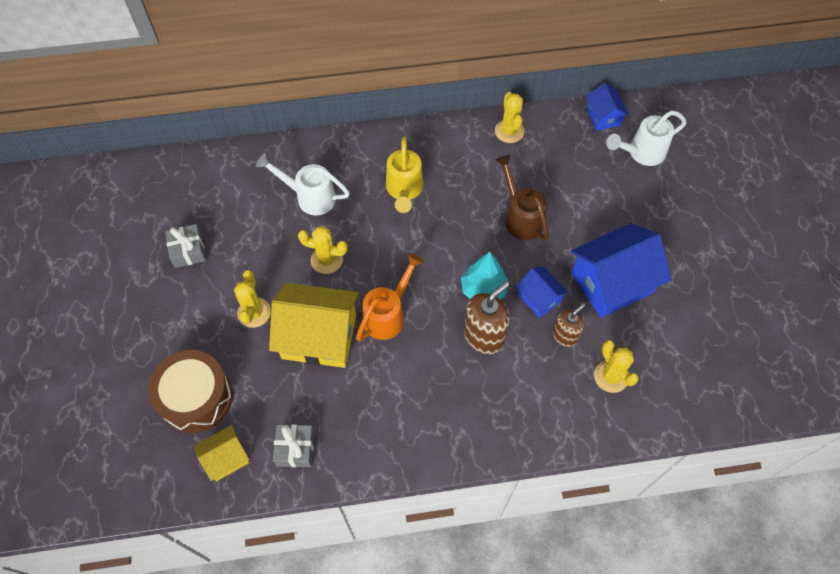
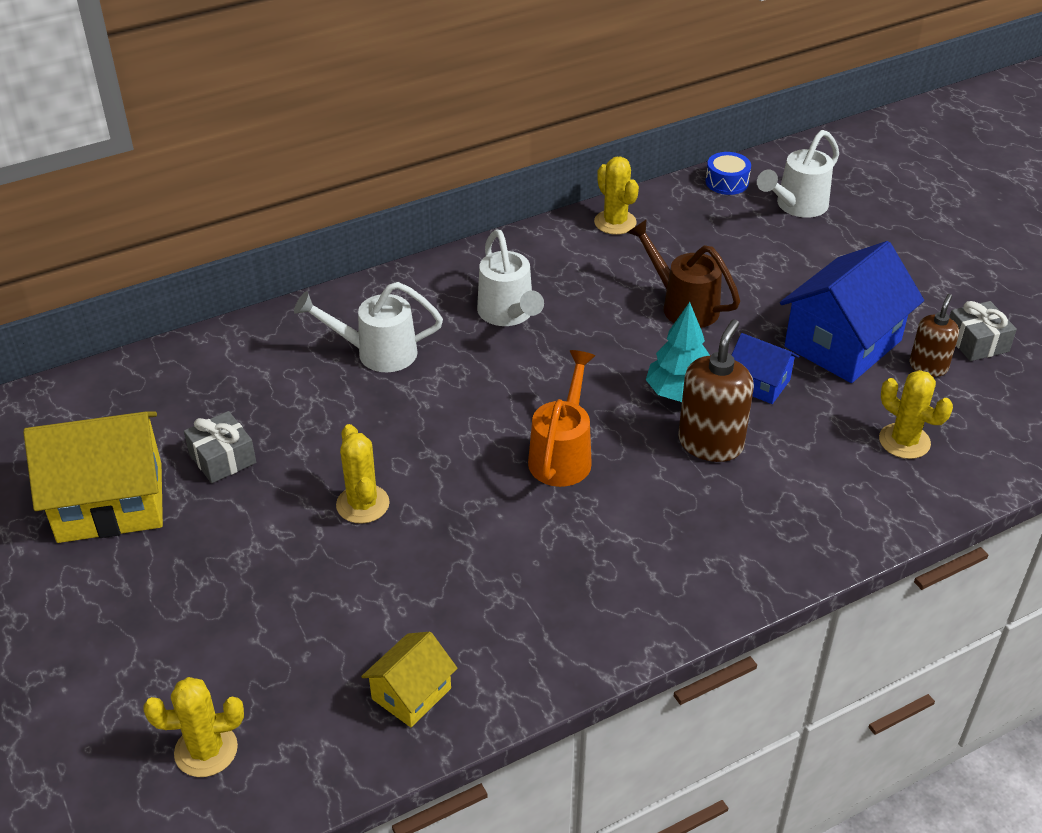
camera: 20 degrees left, 20 degrees down
(196, 397) = (324, 631): brown drum -> none
(295, 449) = (513, 650): grey gift -> grey gift (976, 342)
(319, 336) = (476, 506): yellow house -> yellow house (110, 502)
(326, 260) = (439, 416): yellow cactus -> yellow cactus (206, 750)
(404, 190) = (508, 314): yellow watering can -> white watering can
(564, 336) = (817, 414): brown soap dispenser -> brown soap dispenser (928, 367)
(603, 116) = (727, 182): blue house -> blue drum

